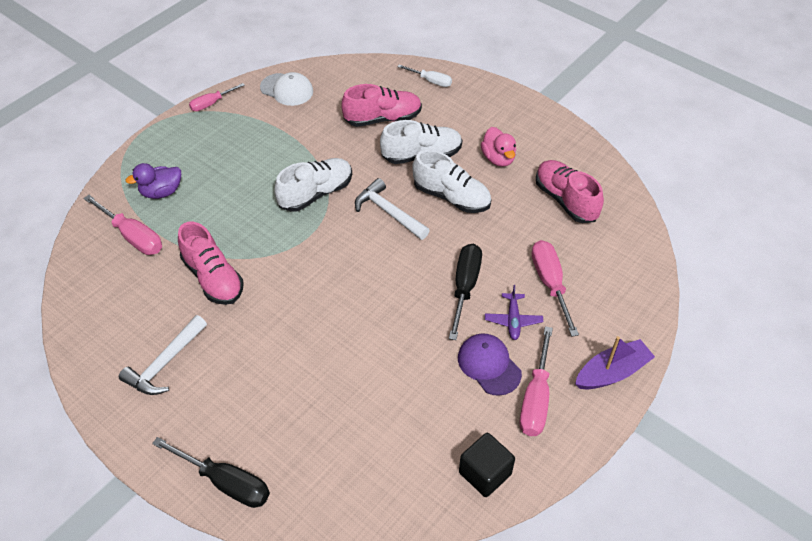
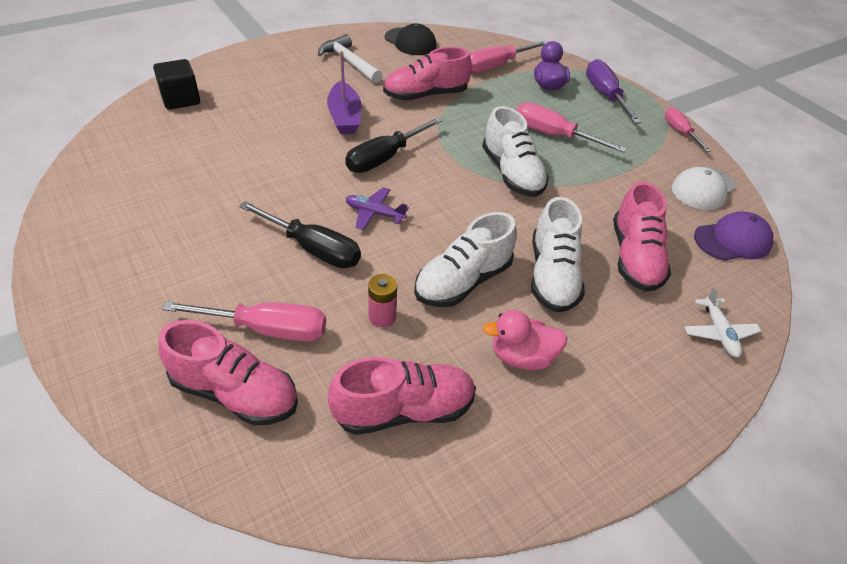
camera: 105 degrees right, 5 degrees down
(98, 322) = (410, 42): none -> black cap
(166, 152) = (605, 96): none -> purple screwdriver
(225, 482) = (221, 70): black screwdriver -> black screwdriver (385, 158)
(388, 212) = (460, 219): white hammer -> none
(430, 81) = (719, 332): white screwdriver -> white plane
(485, 473) = (92, 195): black cube -> black cube (181, 99)
(489, 365) = (199, 235): purple cap -> purple cap (732, 240)
(505, 229) = (382, 317): none -> pink battery
(513, 320) = (240, 274): purple plane -> purple plane (374, 213)
(535, 398) = (131, 257): pink screwdriver -> pink screwdriver (554, 135)
(603, 279) = (235, 393): none -> pink shoe
(612, 372) = (99, 337): purple boat -> purple boat (345, 117)

